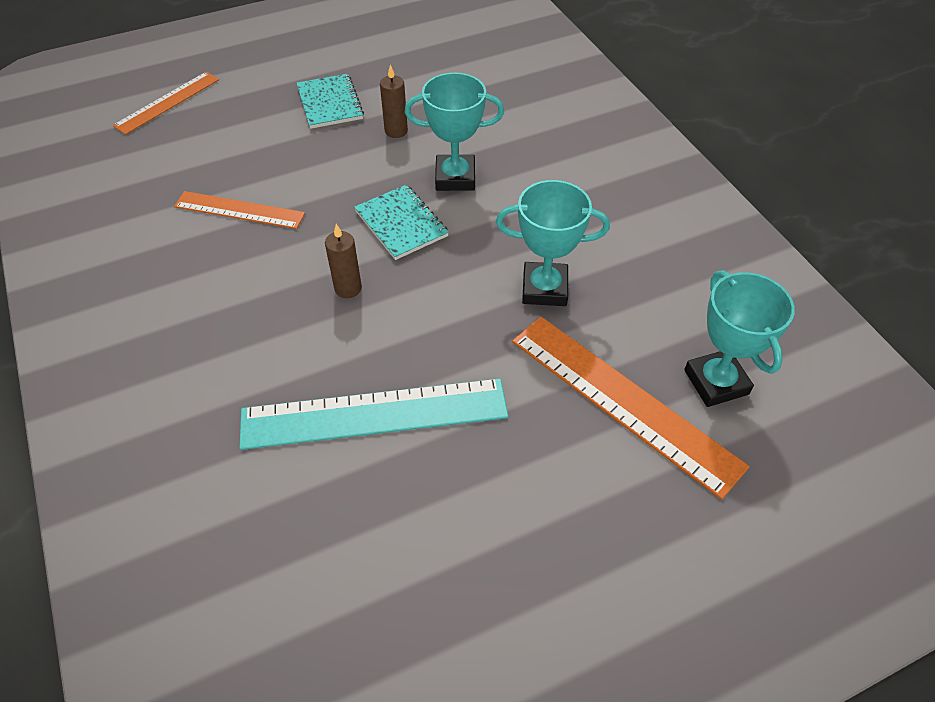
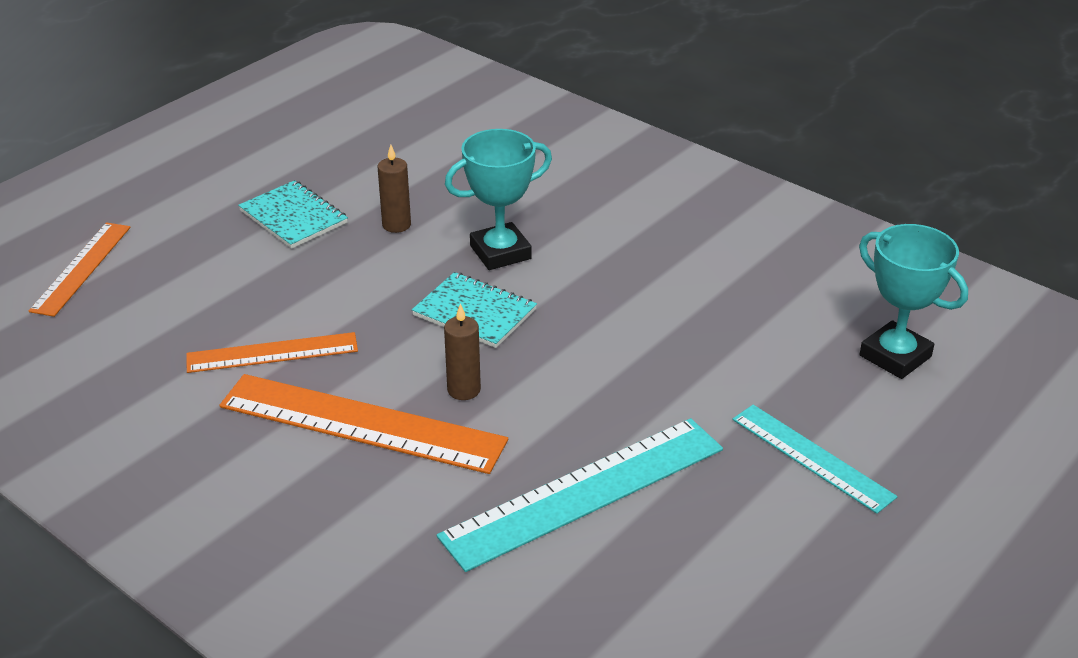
camera: 25 degrees left, 15 degrees down
(544, 288) = (674, 327): turquoise trophy -> none
(578, 454) = (812, 457): none -> turquoise ruler
(623, 401) = (822, 399): orange ruler -> orange ruler (362, 423)

